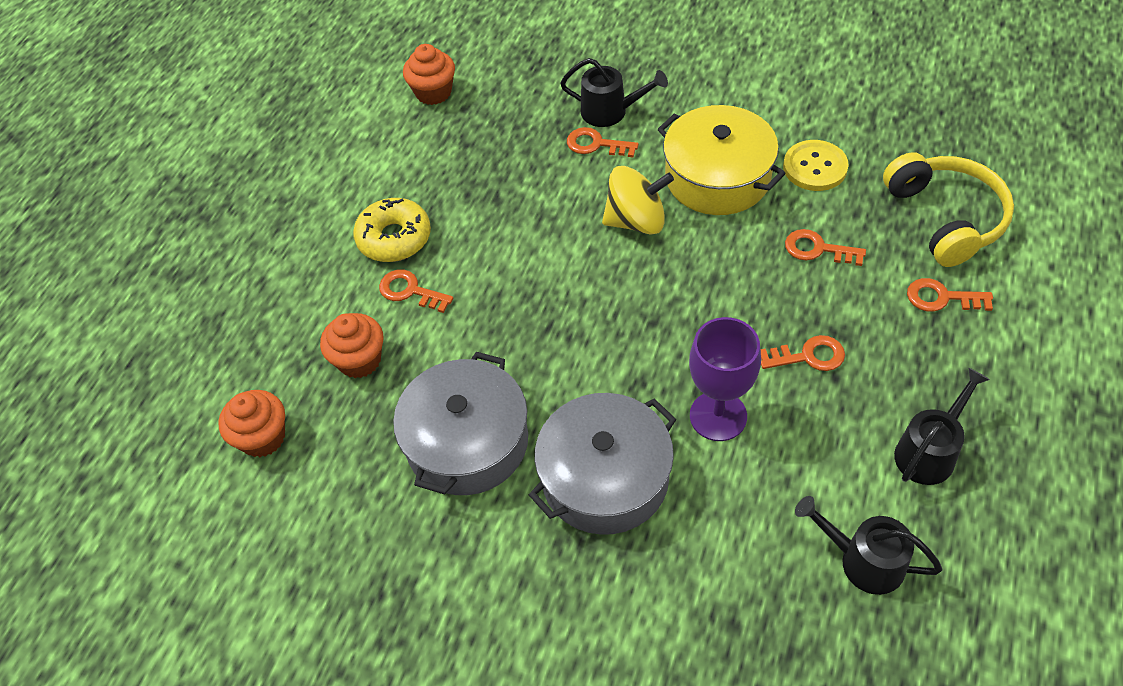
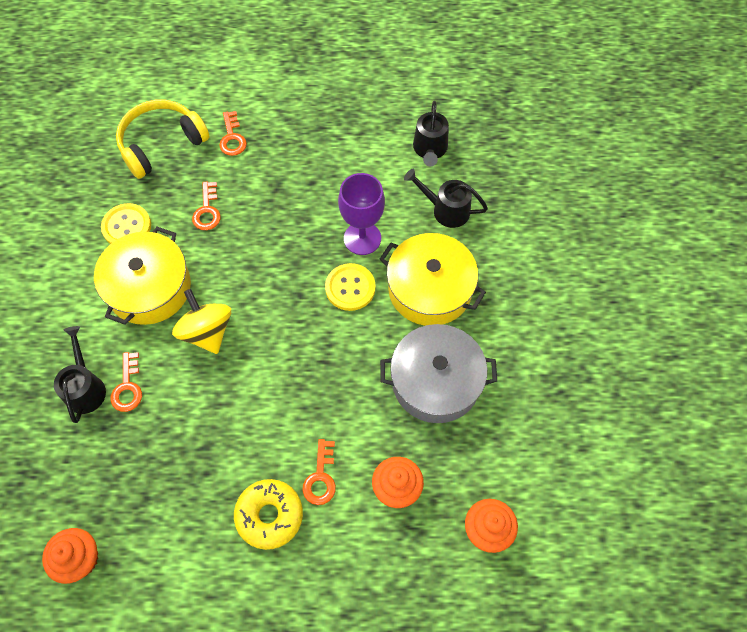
camera: 115 degrees left, 10 degrees up
(605, 478) = (430, 289): grey pot -> yellow pot
(643, 381) = (350, 288): none -> yellow button
(808, 356) = (300, 199): orange key -> none
(929, 451) = (348, 130): black watering can -> black watering can (445, 210)

